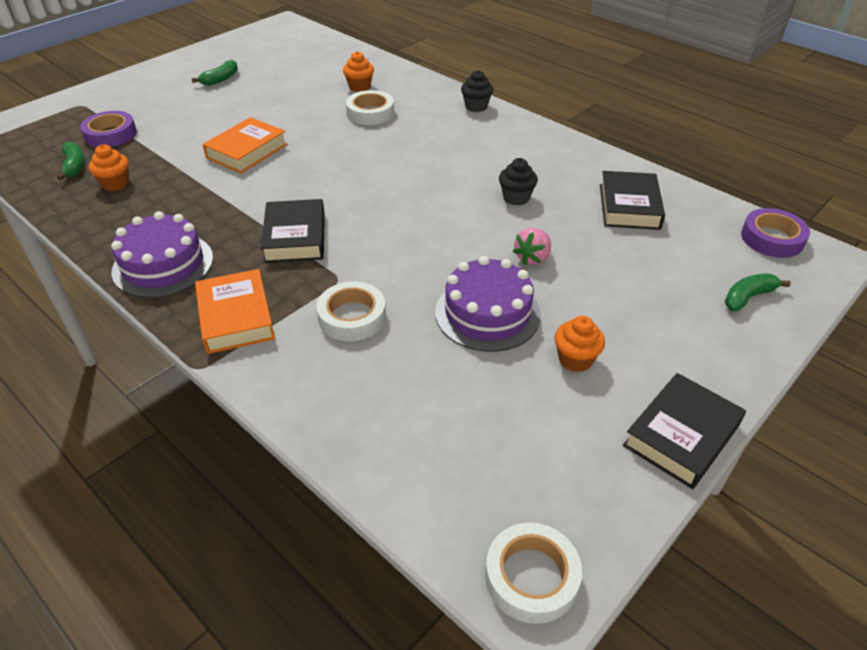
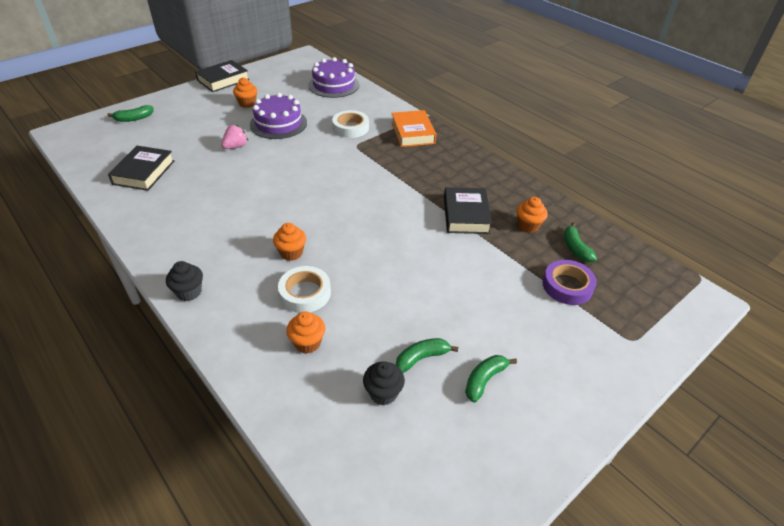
camera: 175 degrees left, 0 degrees up
(163, 264) = (463, 162): purple cake -> purple cake (333, 85)
(247, 151) = (427, 251): orange book -> none
(267, 86) = (422, 358): none -> green banana
(295, 237) = (382, 171): black book -> black book (466, 215)
(394, 139) = (291, 253): none -> orange cupcake
(516, 198) = (218, 186): black cupcake -> black cupcake (383, 393)
(531, 577) = (303, 59): white tape -> none
(772, 238) = (77, 145): purple tape -> none

